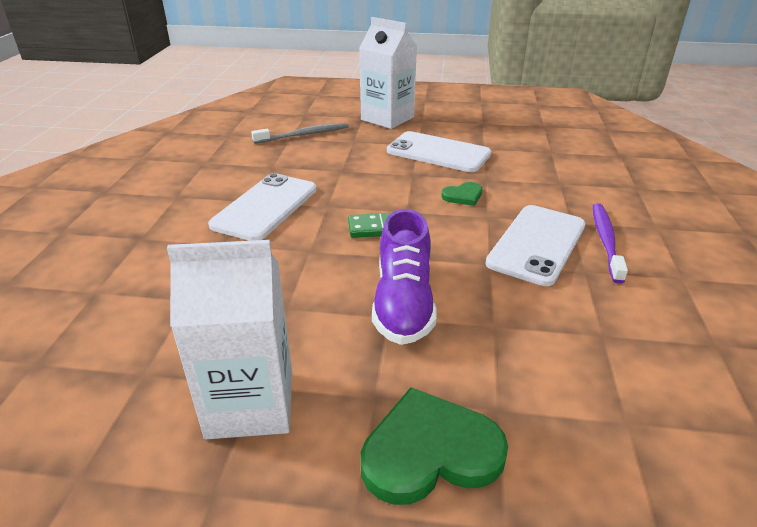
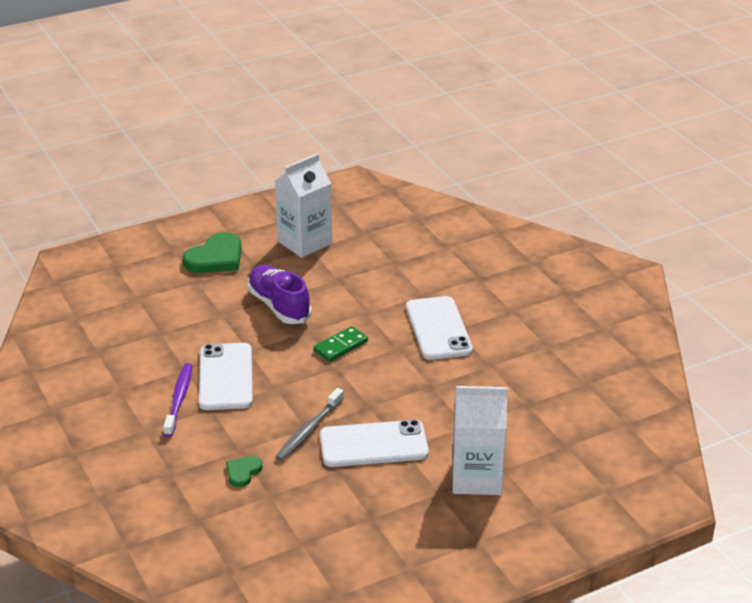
camera: 145 degrees right, 0 degrees up
(303, 135) = (521, 413): grey toothbrush -> grey toothbrush (309, 430)
(463, 196) = (308, 400): green heart -> green heart (243, 472)
(606, 241) = (179, 399): purple toothbrush -> purple toothbrush turned 150 degrees counterclockwise

